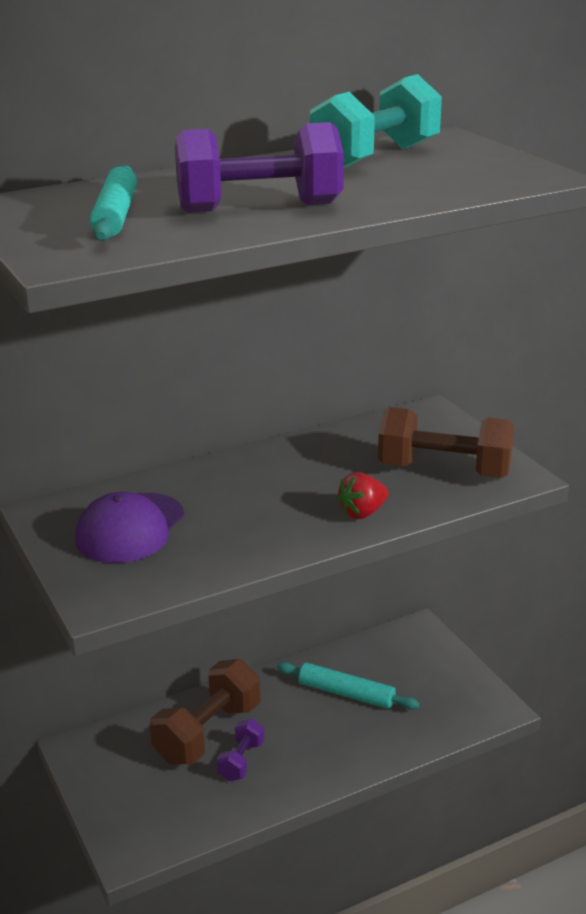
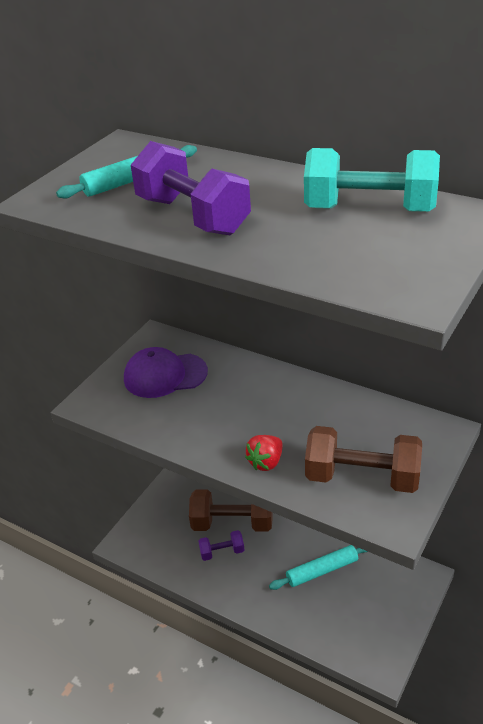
camera: 60 degrees right, 10 degrees up
(346, 693) = (322, 570): turquoise rolling pin -> turquoise rolling pin turned 75 degrees clockwise
(362, 513) = (266, 462): red strawberry -> red strawberry turned 75 degrees counterclockwise
(444, 471) = (362, 477): brown dumbbell -> brown dumbbell turned 60 degrees counterclockwise

